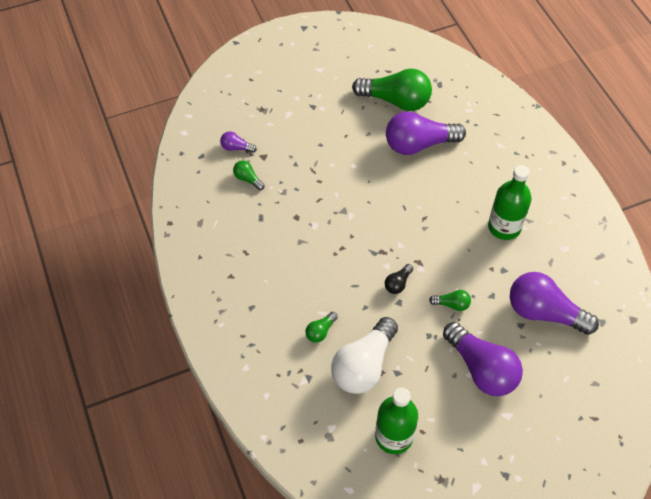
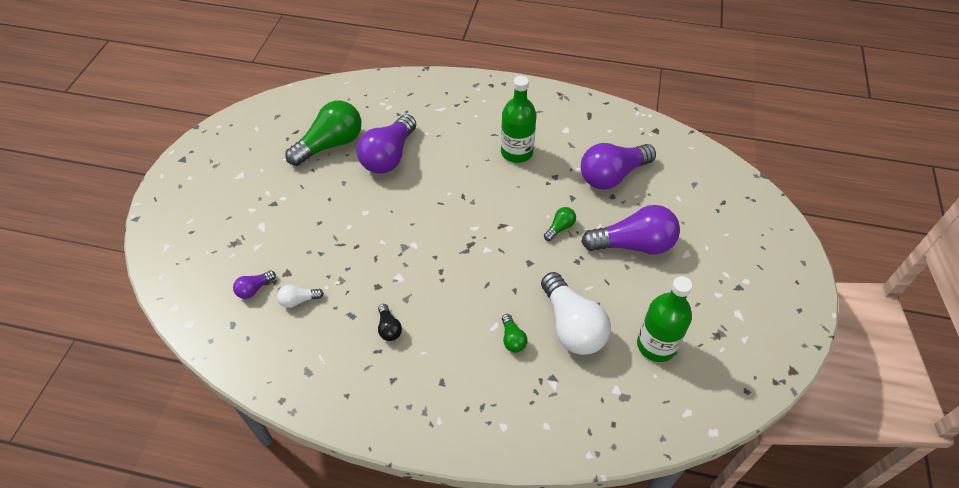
camera: 55 degrees left, 5 degrees down
(248, 179) = (299, 300): green light bulb -> white light bulb
(398, 283) = (510, 252): black light bulb -> black light bulb (389, 328)

